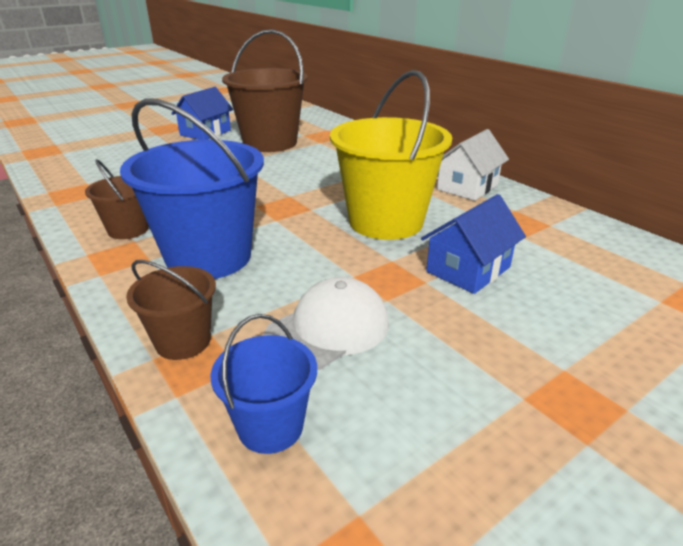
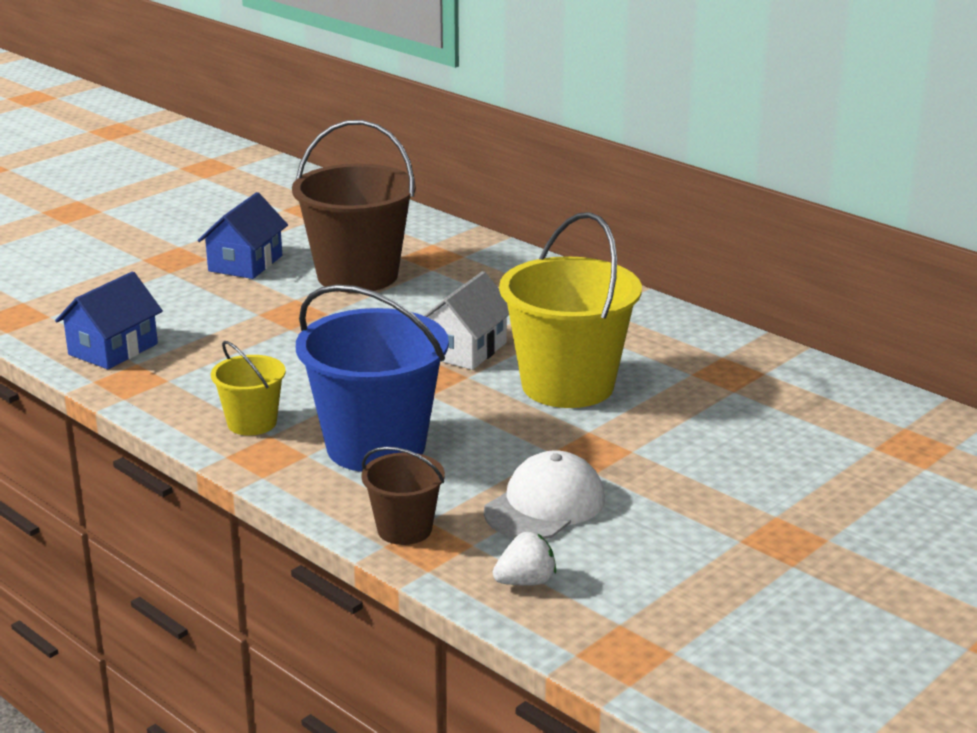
camera: 10 degrees left, 5 degrees down
(128, 230) = (252, 423): brown bucket -> yellow bucket
(270, 426) = (525, 582): blue bucket -> white strawberry
(467, 187) = (659, 329): white house -> white house (465, 350)
(468, 269) = (675, 434): blue house -> blue house (113, 349)

